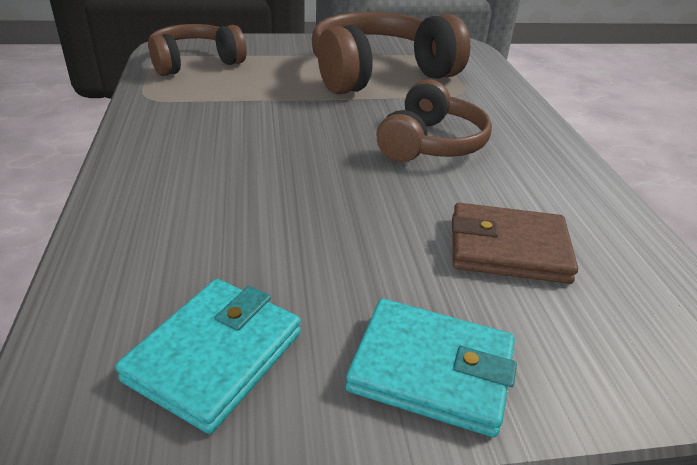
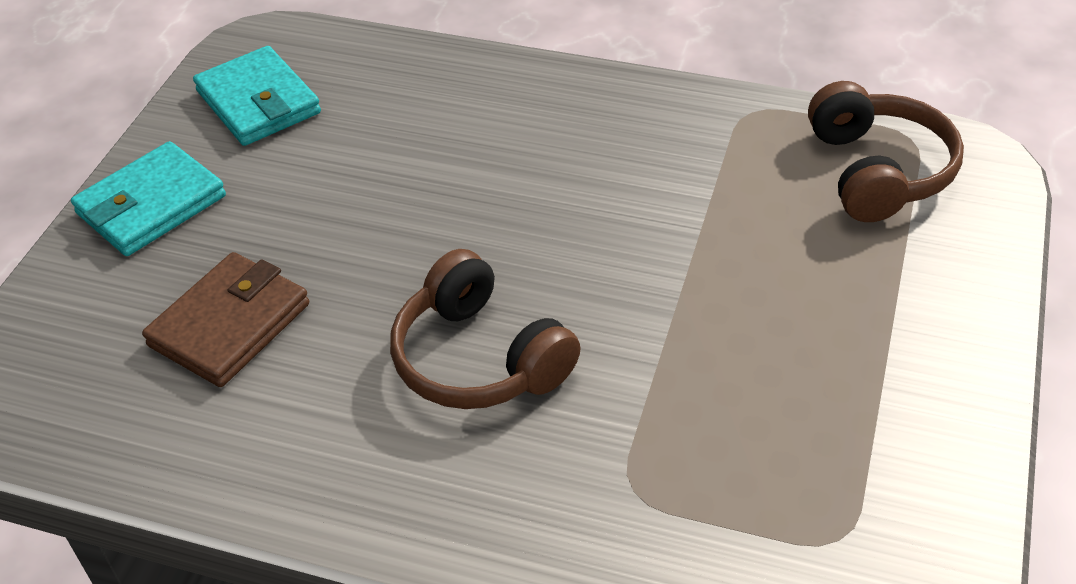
camera: 120 degrees right, 10 degrees up
(379, 73) = (765, 397): brown headphones -> none

